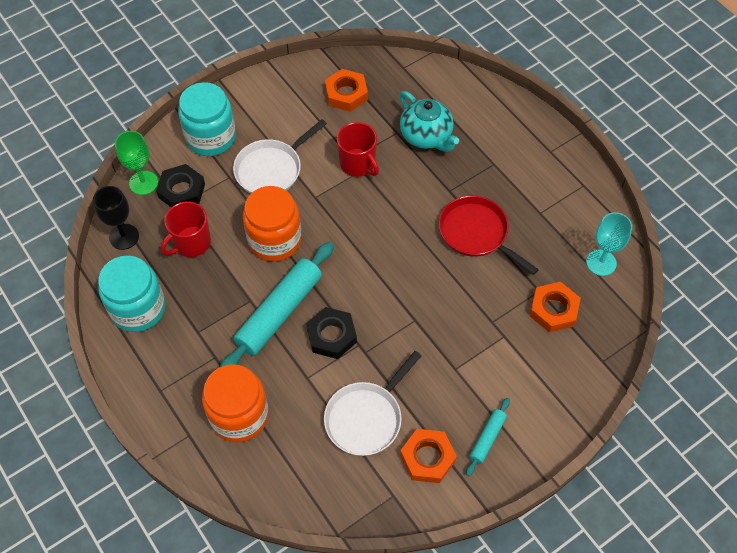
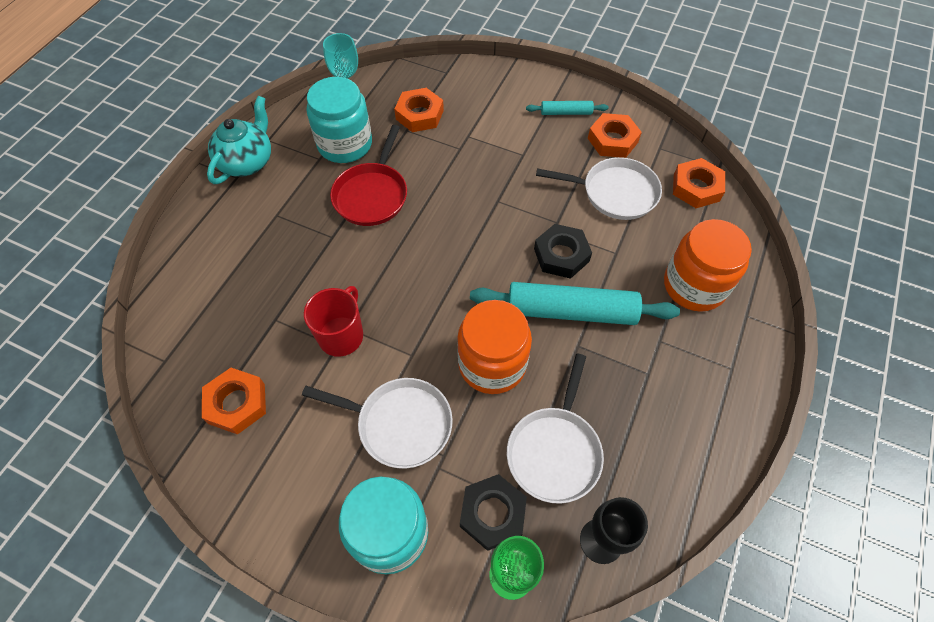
camera: 120 degrees left, 0 degrees up
(138, 308) = (672, 454): turquoise jar -> turquoise jar (345, 144)
(191, 243) = (554, 451): red mug -> white pan
(328, 493) = (696, 187): none -> orange nut
(426, 136) = (267, 288): turquoise teapot -> turquoise teapot (247, 162)

